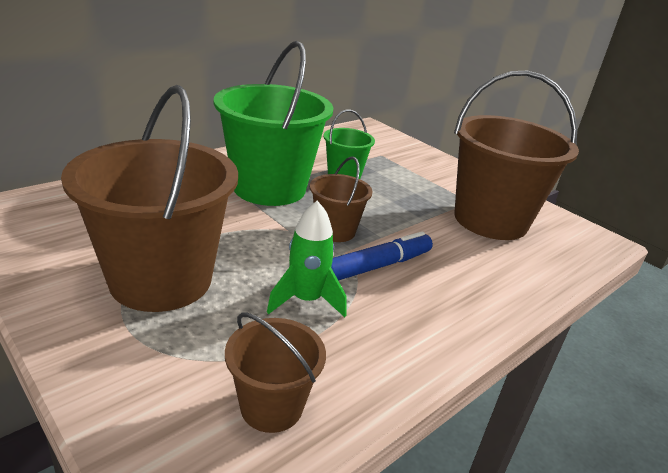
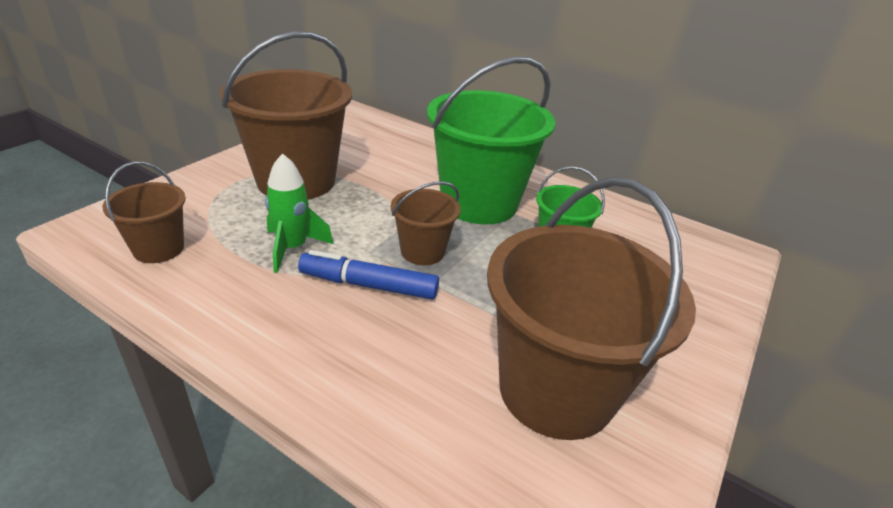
camera: 75 degrees right, 5 degrees up
(377, 266) = (369, 285): blue marker -> blue marker turned 150 degrees clockwise

